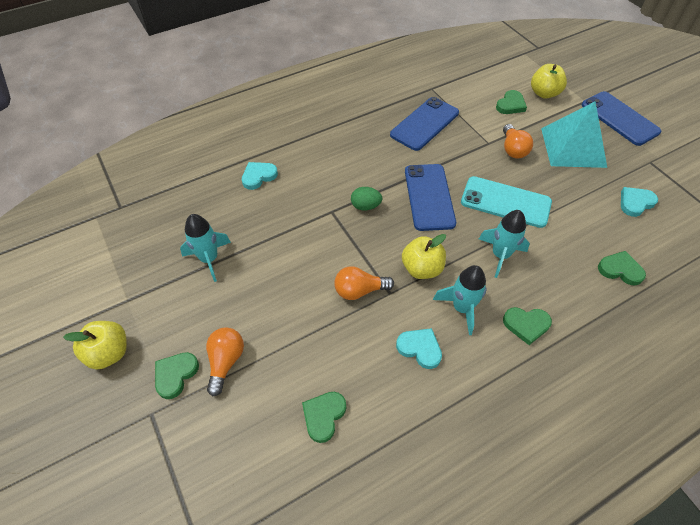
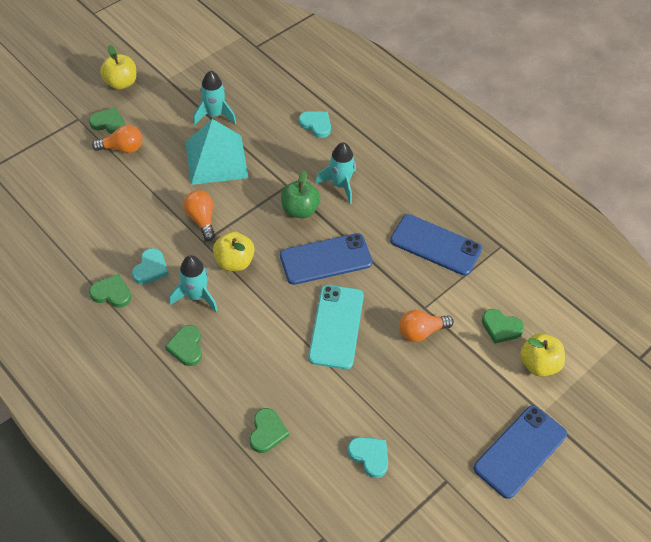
camera: 75 degrees right, 0 degrees up
(323, 416) = (85, 214): green heart -> green heart (112, 293)
(365, 206) = (300, 210): green egg -> green apple
(500, 255) = (263, 324): turquoise rocket -> turquoise rocket (340, 185)
(573, 147) = (445, 394): turquoise pyramid -> turquoise pyramid (216, 159)

